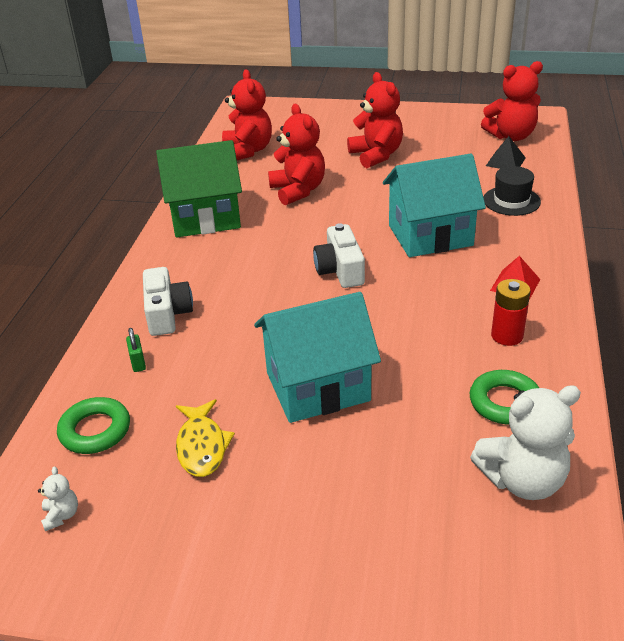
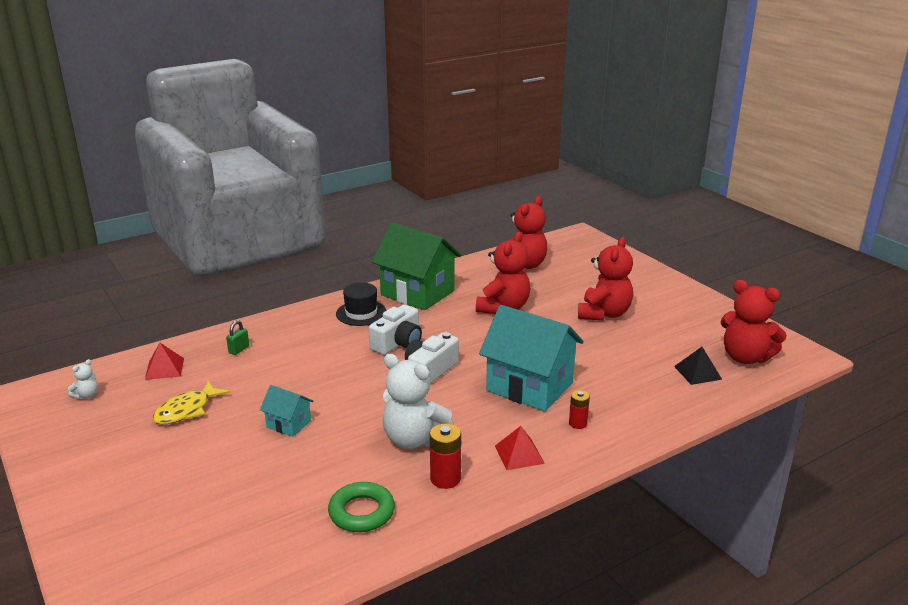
camera: 45 degrees right, 10 degrees down
(95, 430) = (164, 368): green ring -> red pyramid
(167, 314) = (297, 334): white camera -> white camera (398, 343)
(318, 387) = (288, 424): turquoise house -> turquoise house, size x0.47
(506, 239) = (578, 423): none -> red battery
(511, 201) = (640, 401): black hat -> black hat (361, 313)
(523, 480) = (281, 558): white teddy bear -> white teddy bear (414, 439)

